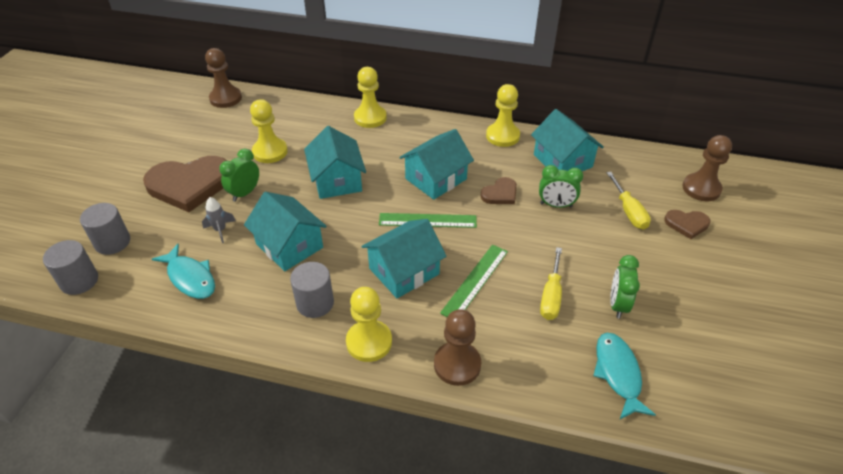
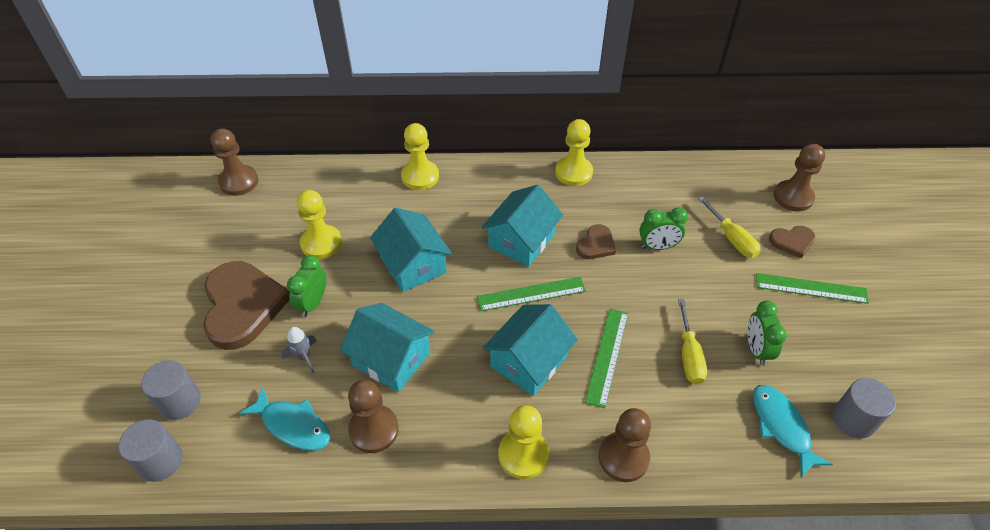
camera: 15 degrees left, 5 degrees up
(190, 185) = (242, 306): brown heart -> brown heart turned 75 degrees counterclockwise
(252, 295) = (374, 430): none -> brown pawn
(315, 303) = (447, 423): grey cylinder -> grey cylinder (853, 419)
(562, 161) = (646, 191): turquoise house -> none
(691, 265) = (811, 288): none -> green ruler

